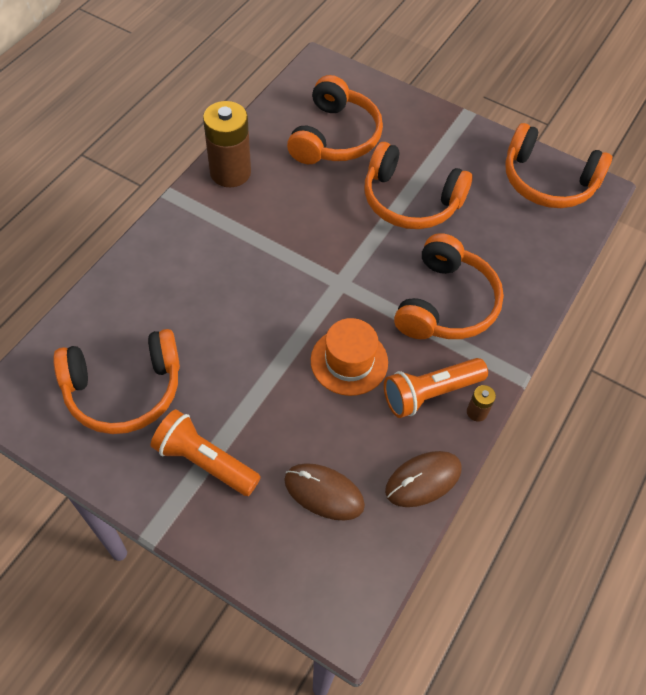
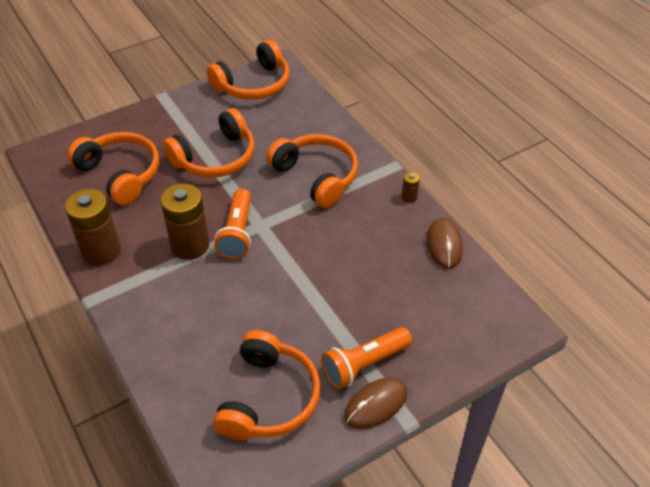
camera: 60 degrees left, 10 degrees down
(277, 237) = (190, 245): none -> brown battery
(324, 493) = (426, 302): brown mouse -> brown mouse (376, 404)
(349, 361) = (330, 247): orange hat -> none
(430, 393) = (382, 214): orange flashlight -> orange flashlight (237, 233)

